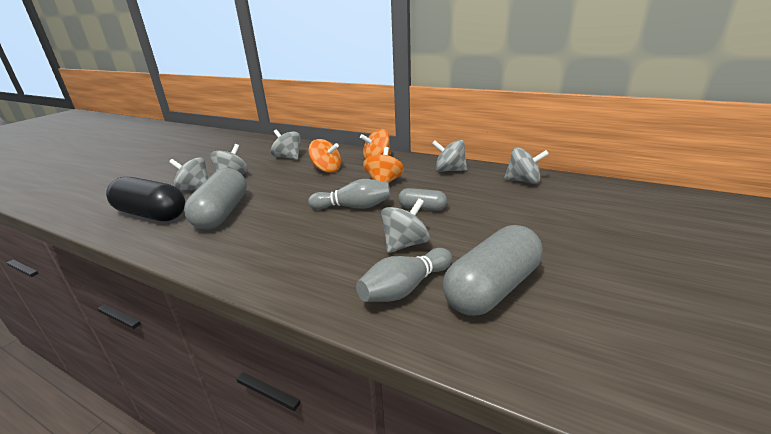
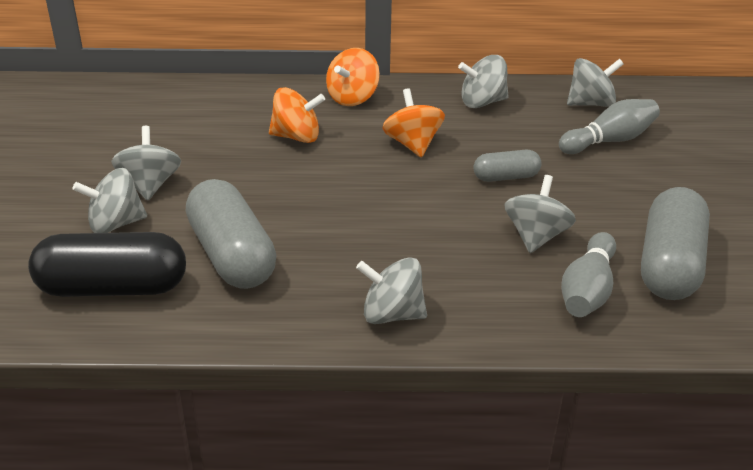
camera: 30 degrees left, 10 degrees up
(288, 157) = (197, 123): grey spinning top -> grey spinning top (392, 314)
(353, 207) = (415, 197): grey bowling pin -> grey bowling pin (609, 140)

